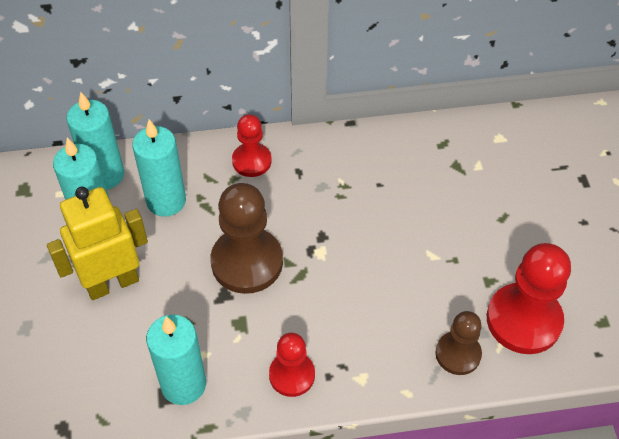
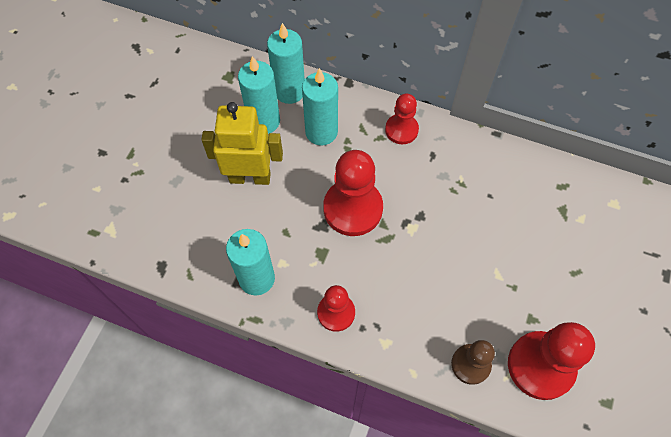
camera: 30 degrees right, 10 degrees up
(247, 262) = (353, 208): brown pawn -> red pawn

